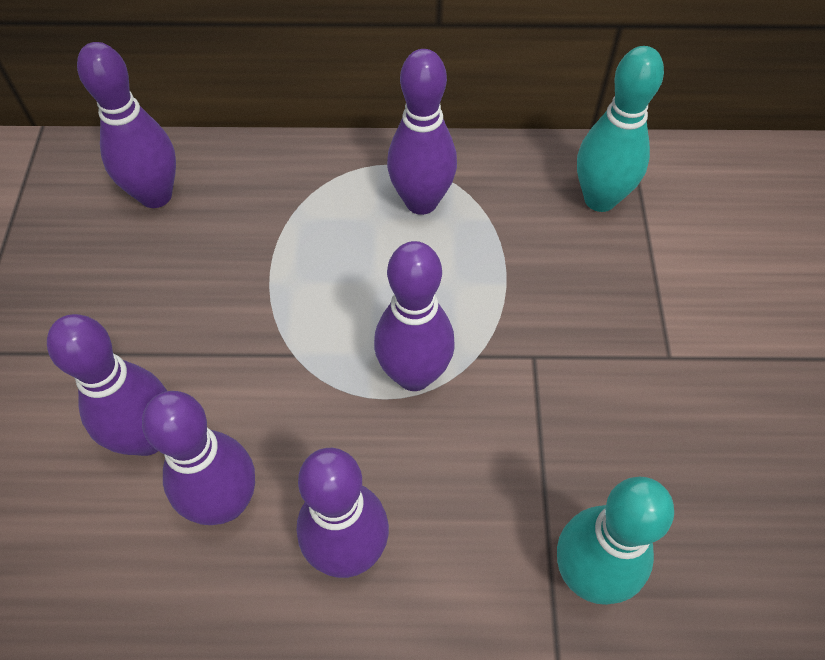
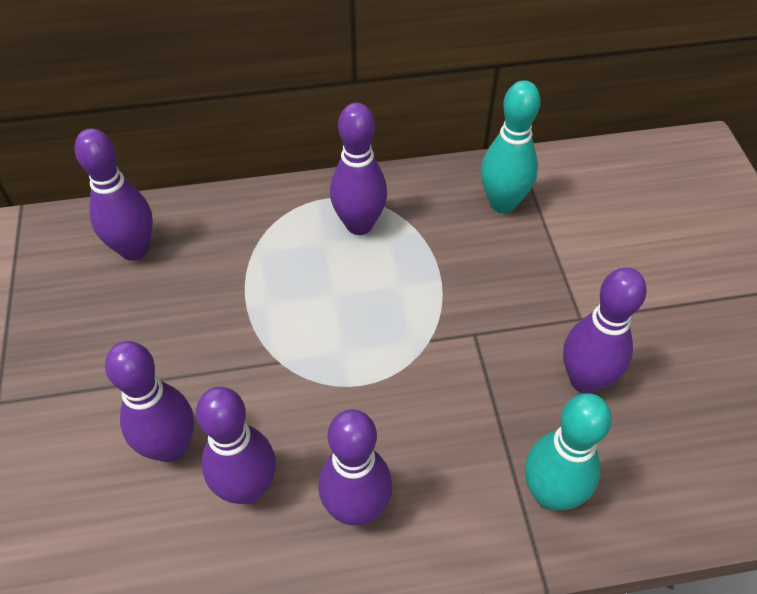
camera: 10 degrees left, 5 degrees down
(414, 374) = (381, 362): purple bowling pin -> purple bowling pin (585, 380)

